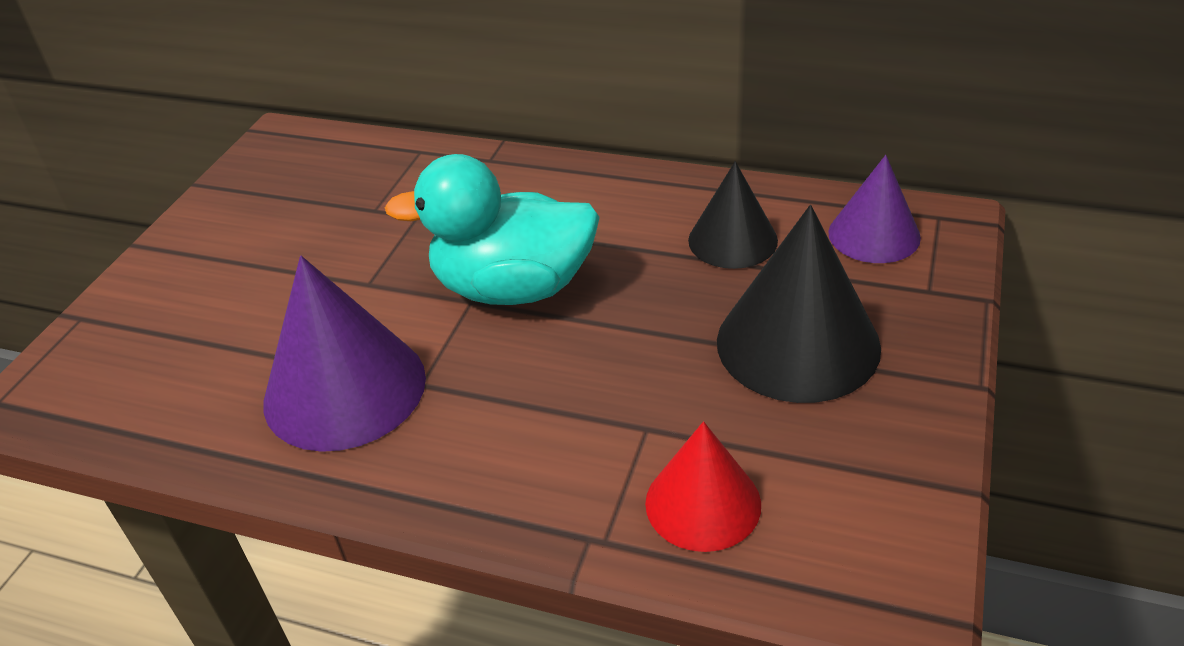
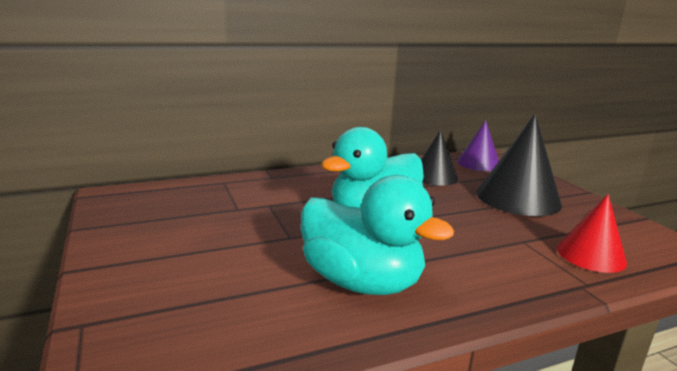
camera: 45 degrees left, 20 degrees down
(345, 389) = (361, 282): purple cone -> turquoise duck

